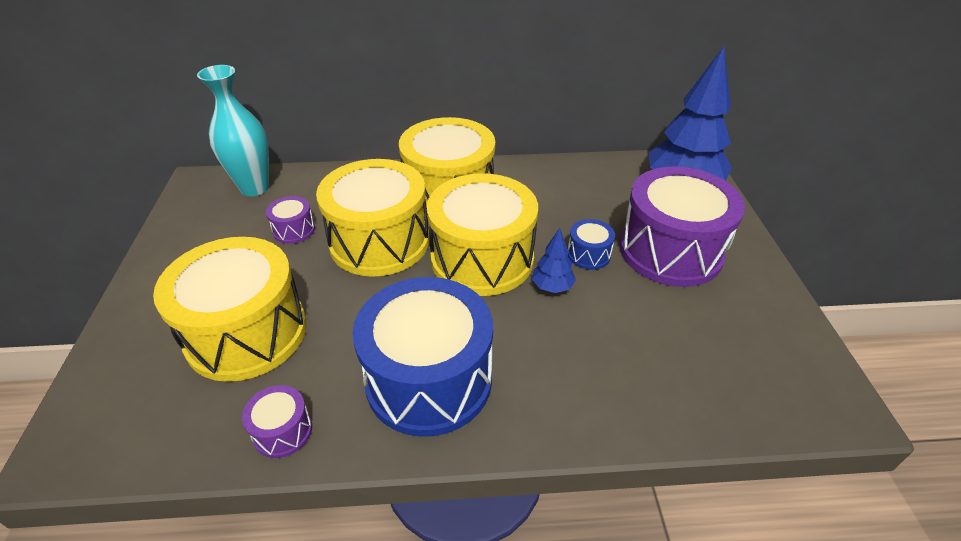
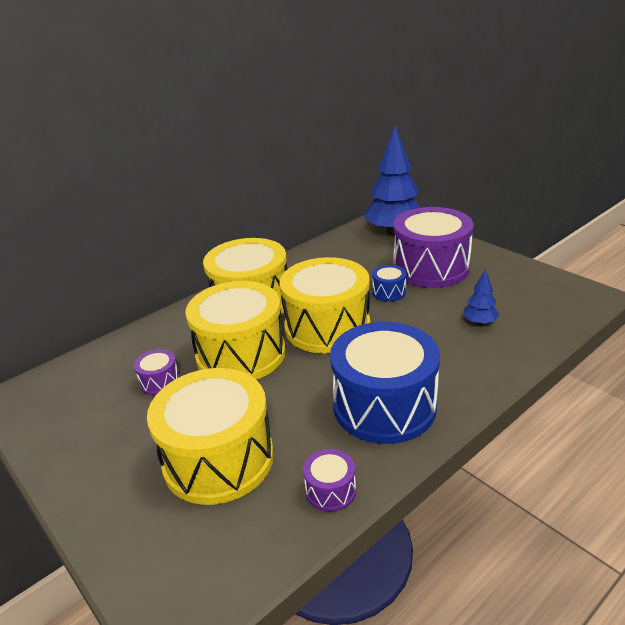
camera: 35 degrees left, 10 degrees down
(254, 188) = (79, 374): turquoise vase -> none
(552, 287) = (390, 319): blue tree -> blue tree (479, 322)

